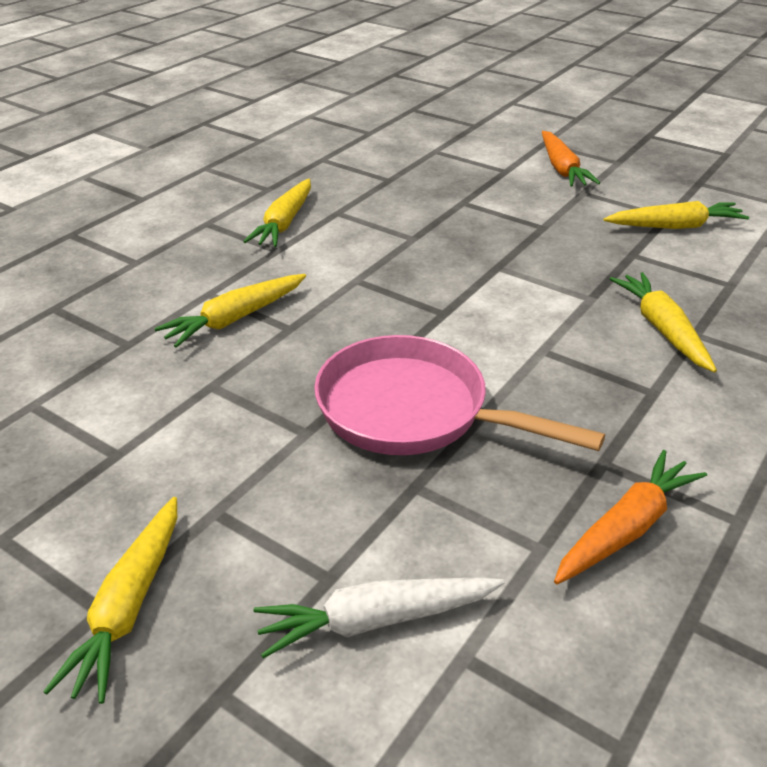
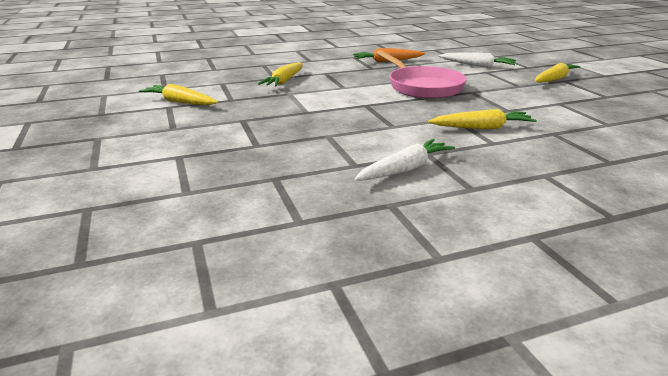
camera: 145 degrees left, 10 degrees down
(284, 223) = (405, 169): yellow carrot -> white carrot
(562, 168) = (142, 145): orange carrot -> none

